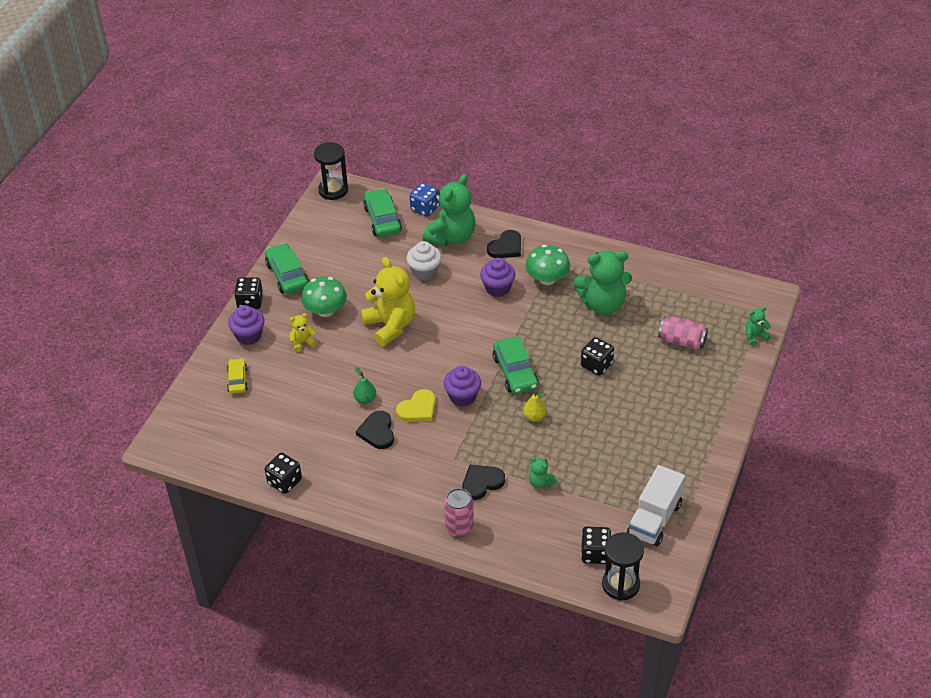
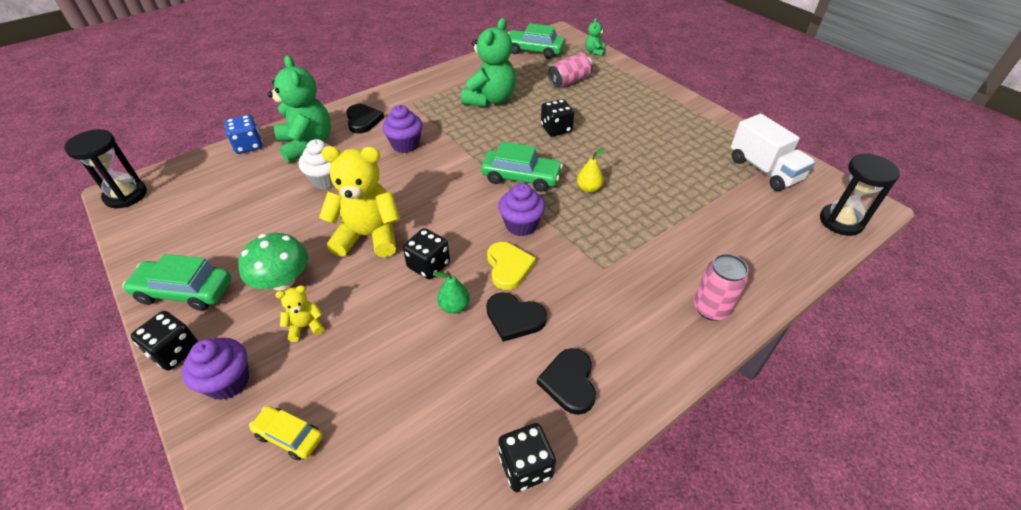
camera: 60 degrees left, 0 degrees up
(303, 342) = (306, 326): yellow teddy bear -> yellow teddy bear turned 60 degrees clockwise
(382, 220) = (220, 178): green car -> green car (534, 50)
(481, 483) = (653, 262): black heart -> black heart (569, 382)
(540, 483) = (679, 220): green teddy bear -> none
(547, 279) = (428, 114): green mushroom -> none
(595, 553) = (793, 221): black dice -> black dice (428, 265)

